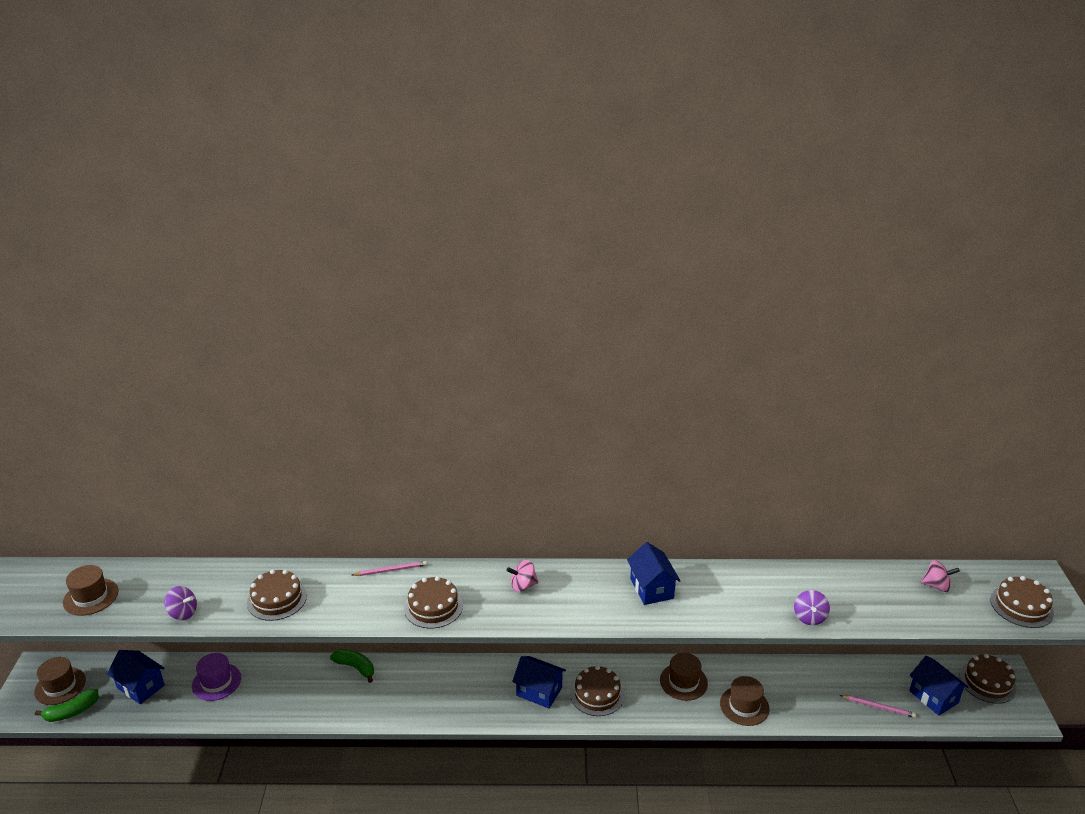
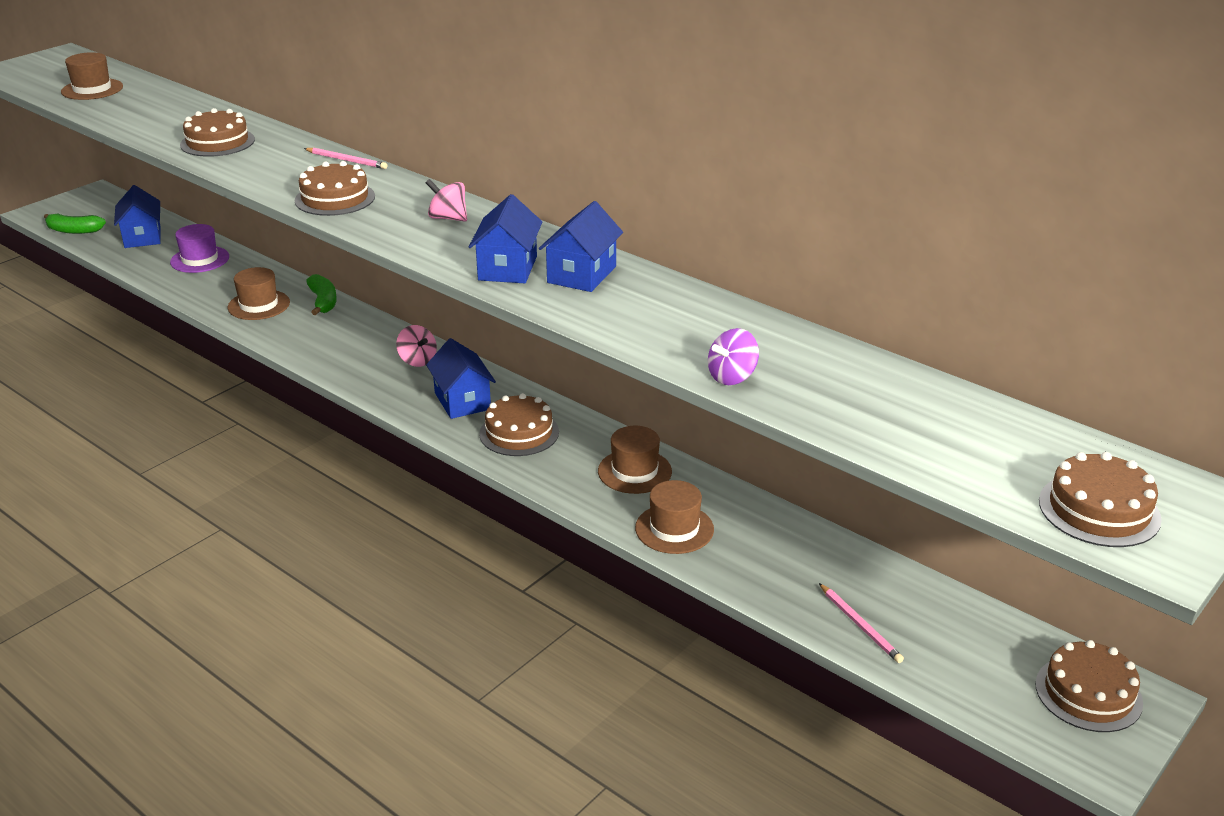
camera: 40 degrees right, 0 degrees up
(60, 686) = (91, 211): brown hat -> brown hat (259, 305)
(183, 613) = (134, 123): purple spinning top -> none
(933, 697) = (966, 660): blue house -> blue house (507, 268)
(936, 586) = (988, 431): pink spinning top -> pink spinning top (417, 360)

